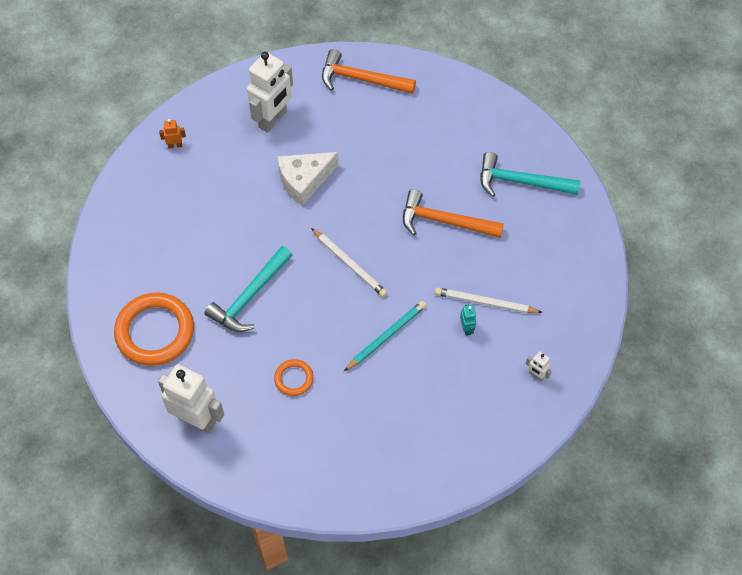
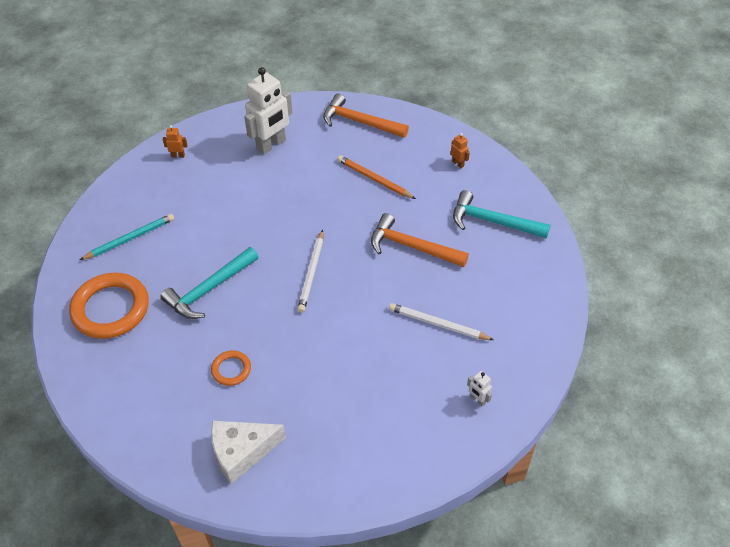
camera: 10 degrees right, 10 degrees down
(197, 420) = (125, 395): white robot -> none
(304, 181) = (287, 197): white cheese -> white cheese (242, 452)
(349, 264) = (311, 273): white pencil -> white pencil turned 45 degrees clockwise
(386, 336) = (332, 342): turquoise pencil -> turquoise pencil (130, 239)
(391, 147) = (374, 179): none -> orange pencil
(466, 328) = (414, 345): turquoise robot -> none
(474, 118) = (458, 163): none -> orange robot

